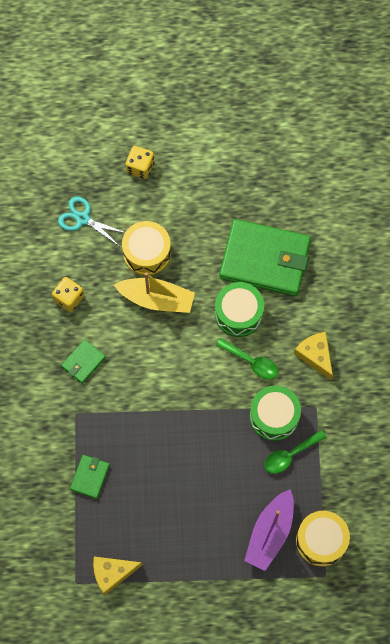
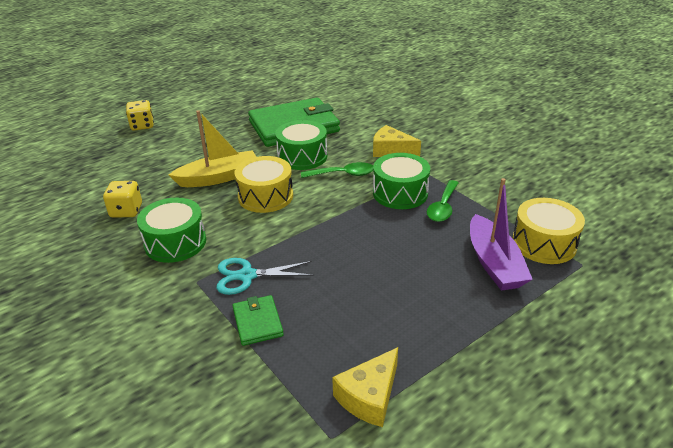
camera: 35 degrees left, 35 degrees down
(83, 219) = (106, 165): turquoise scissors -> turquoise scissors (247, 276)
(83, 362) = (175, 242): green wallet -> green drum
(147, 253) = (186, 159): yellow drum -> yellow drum (265, 196)

